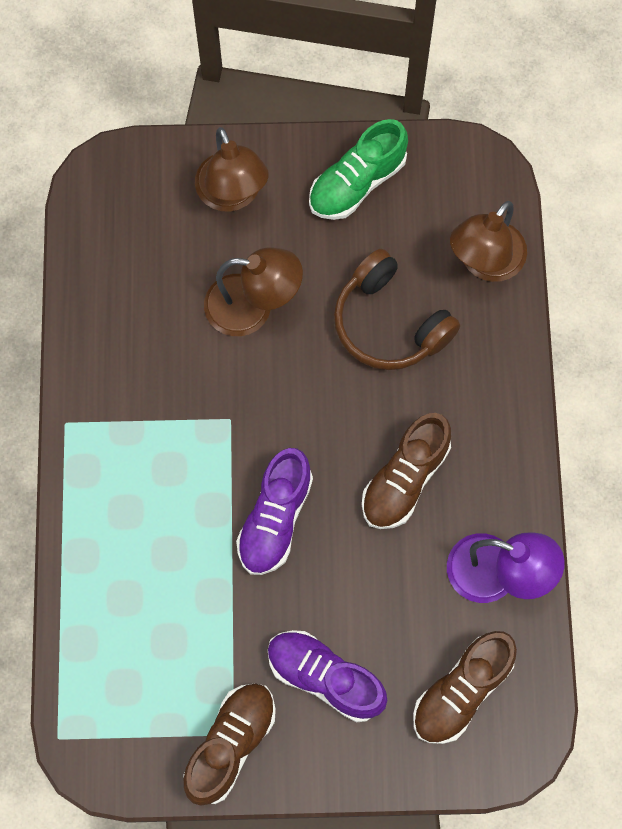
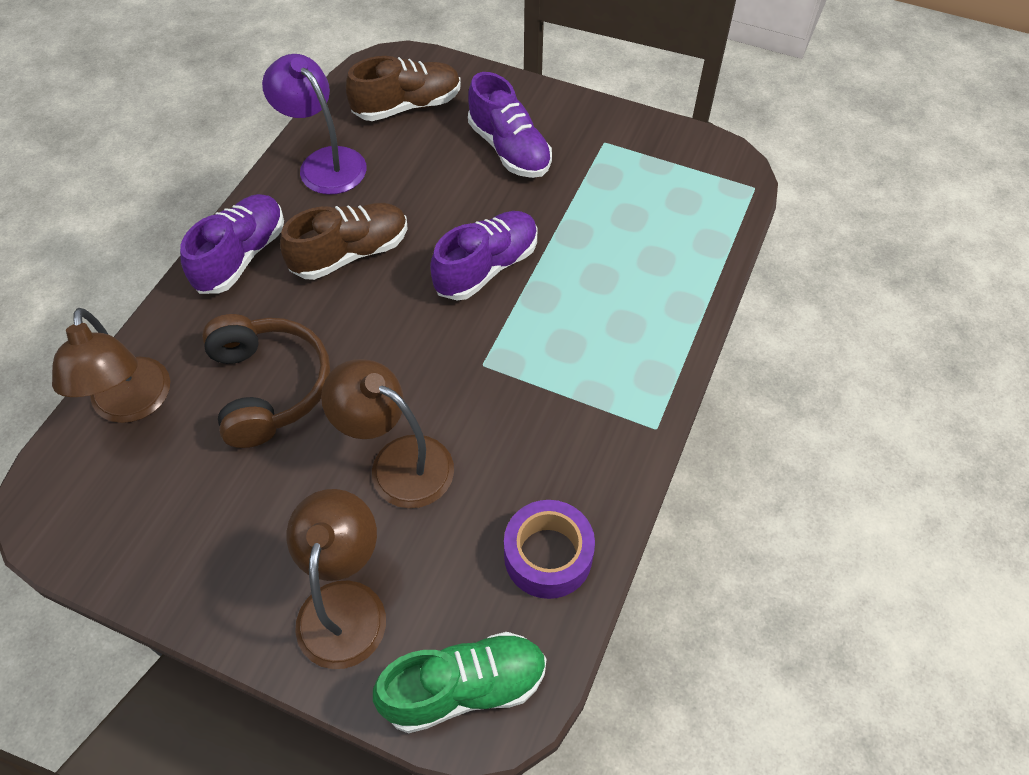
camera: 155 degrees left, 15 degrees down
(108, 286) = (548, 556): none -> purple tape
(231, 745) = (609, 136): brown shoe -> none
(357, 183) = (194, 552): green shoe -> green shoe (464, 688)
(484, 263) = (131, 405): brown lamp -> brown lamp turned 105 degrees clockwise
(499, 432) = (241, 256): none -> purple shoe

